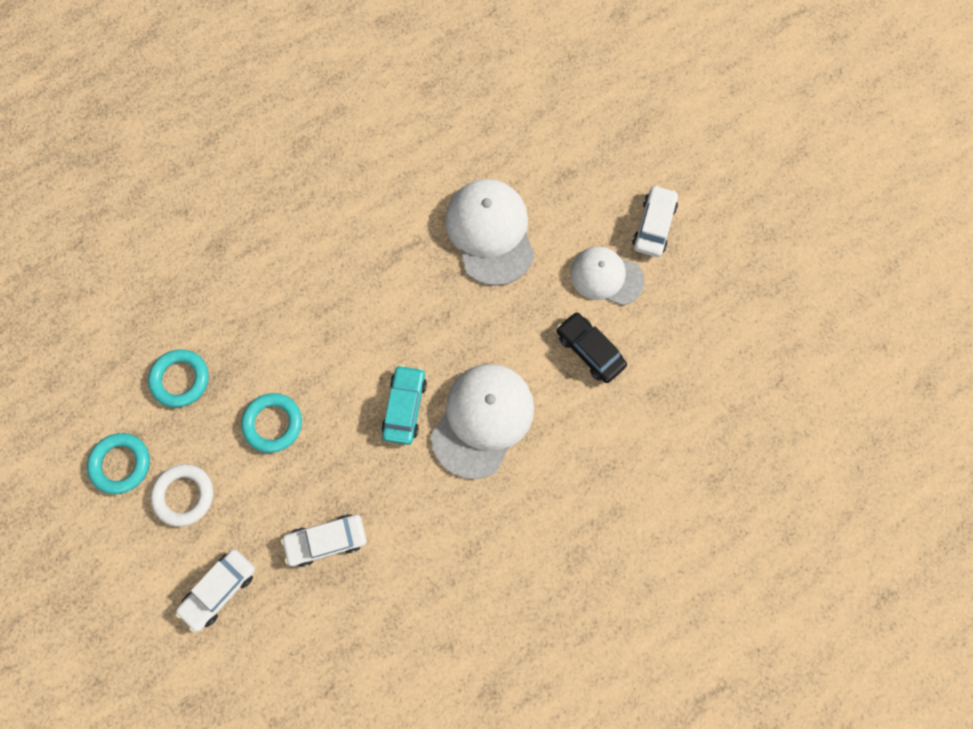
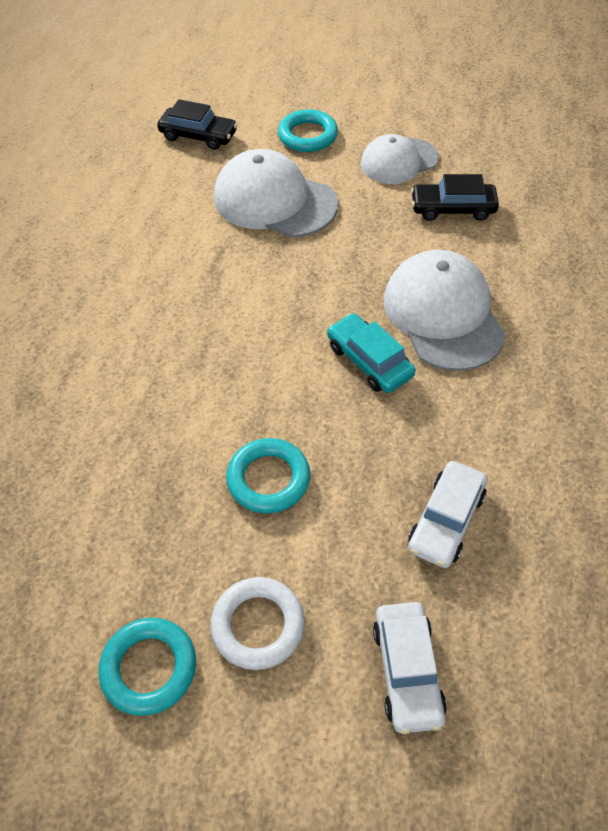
camera: 45 degrees left, 20 degrees down
(181, 379) = (123, 530): turquoise ring -> turquoise ring (308, 136)
(508, 127) = (198, 136): none -> black car
(653, 226) = (387, 113): white car -> none

